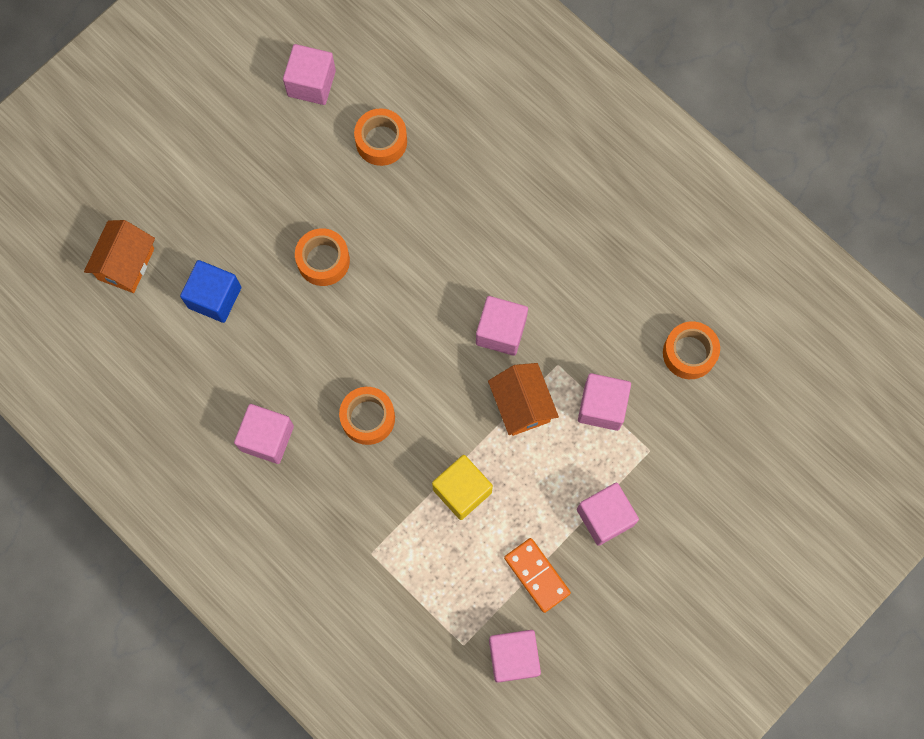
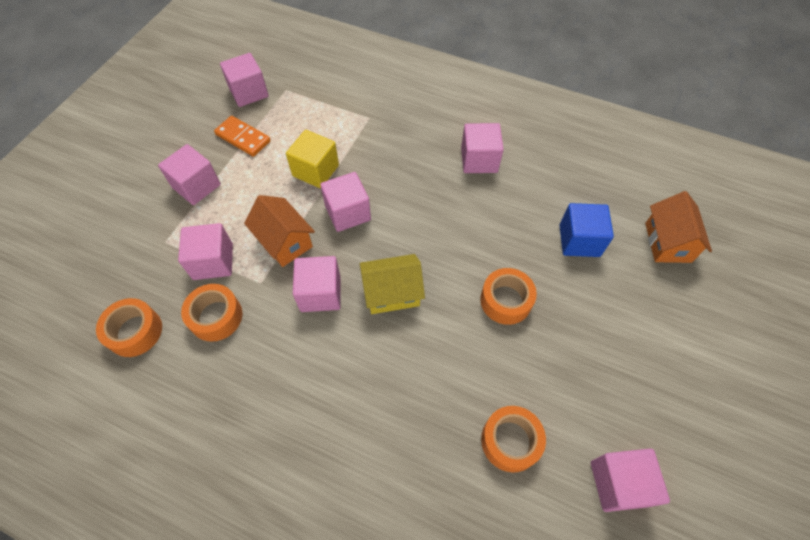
camera: 160 degrees right, 15 degrees down
(368, 418) = (409, 195): orange tape -> orange tape (216, 317)
(430, 307) = (392, 293): none -> yellow house
(443, 418) = (348, 213): none -> pink cube

